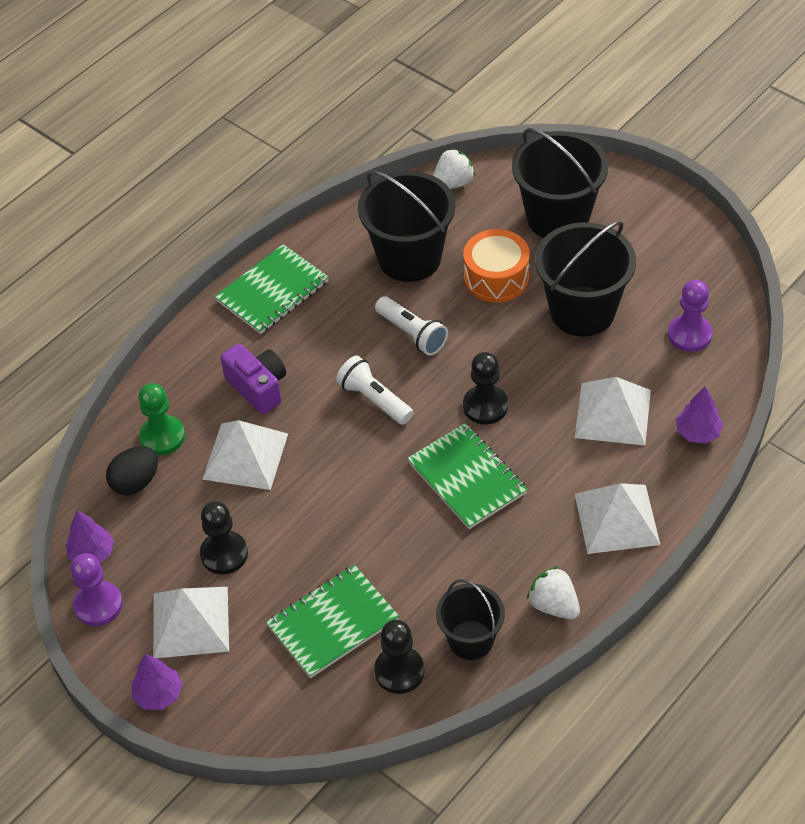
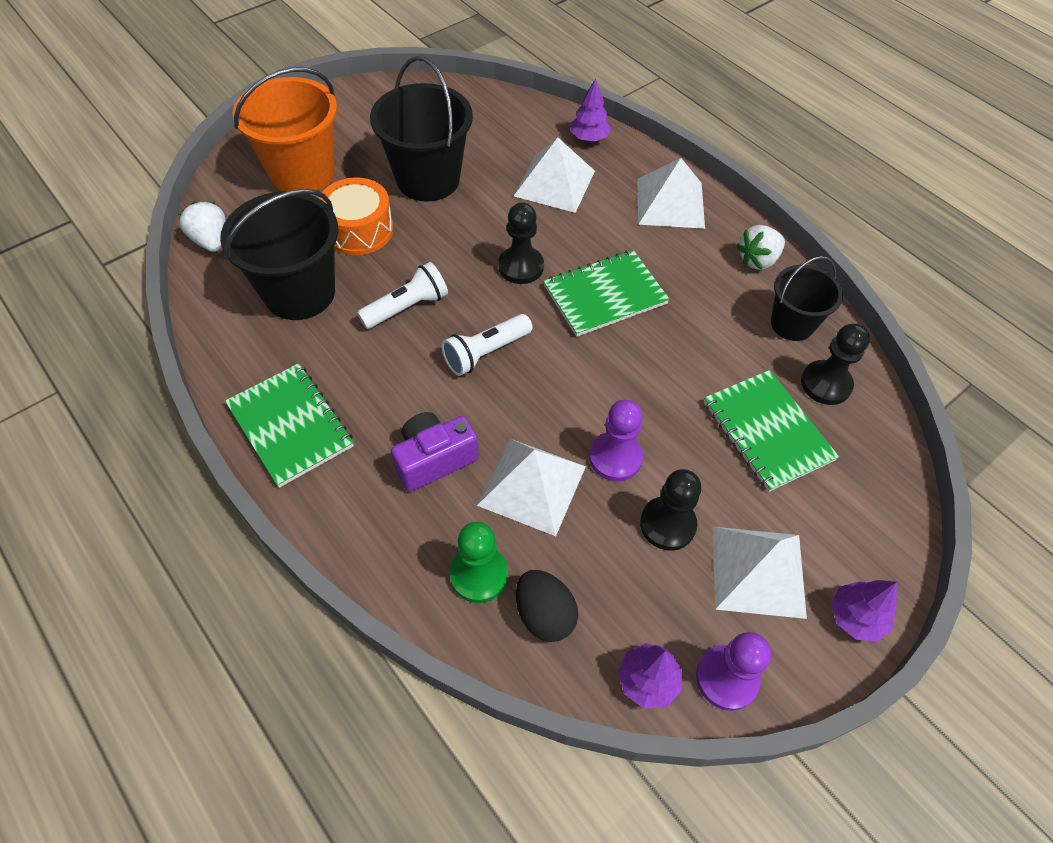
camera: 85 degrees left, 5 degrees up
(558, 218) = (302, 173): black bucket -> orange bucket
(689, 334) = (481, 120): purple pawn -> purple pawn (615, 458)

